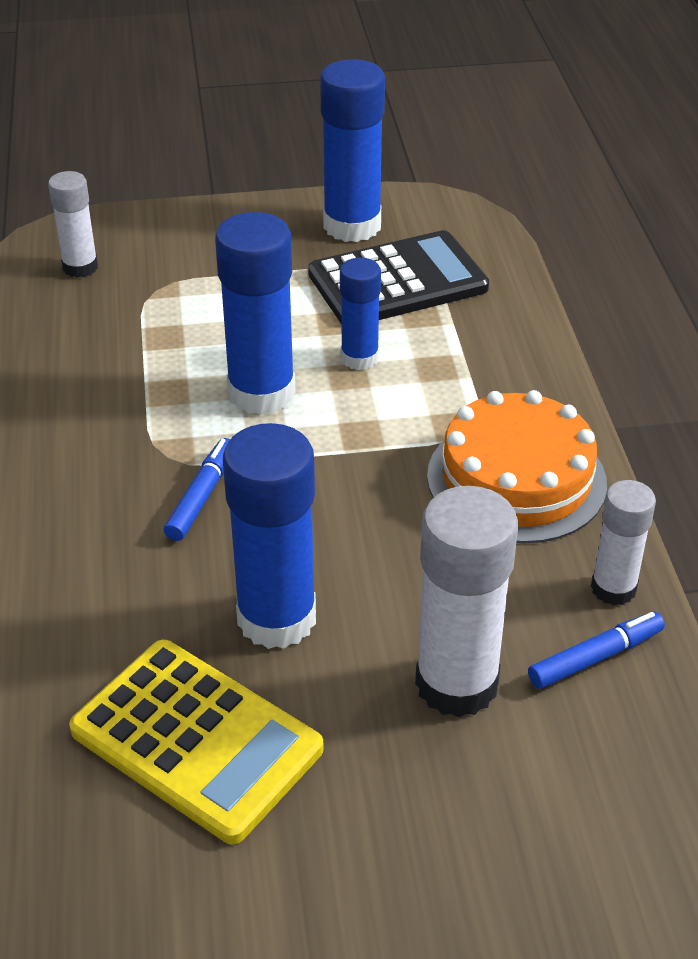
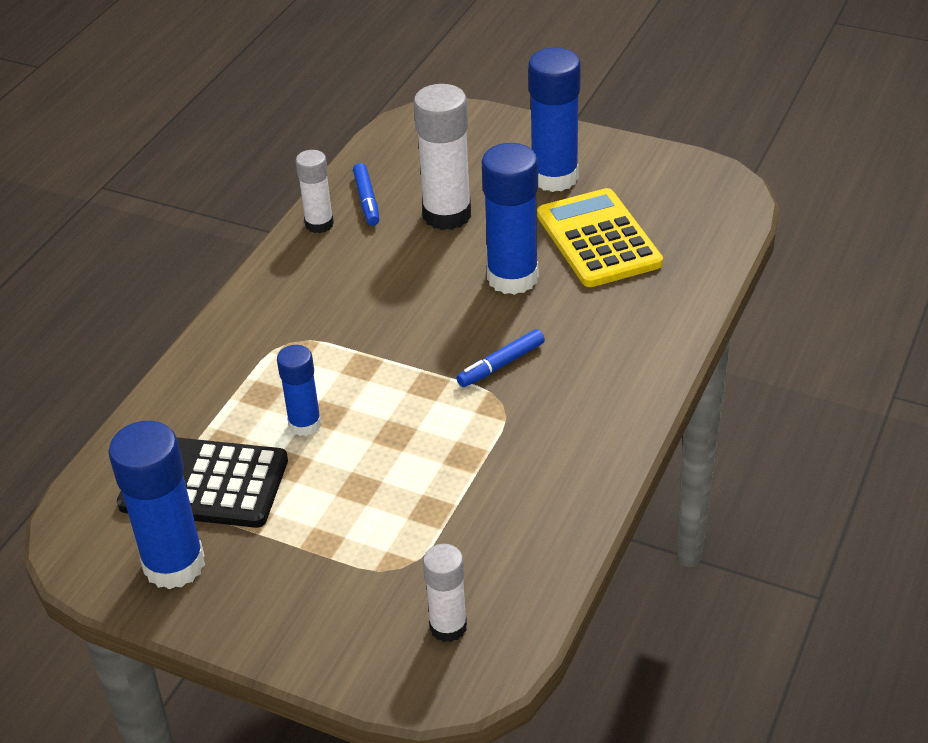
camera: 145 degrees left, 0 degrees up
(261, 393) = (400, 425): blue glue stick -> blue glue stick (554, 177)
(516, 479) = (300, 298): orange cake -> none
(595, 657) = (367, 200): blue marker -> blue marker turned 105 degrees counterclockwise

